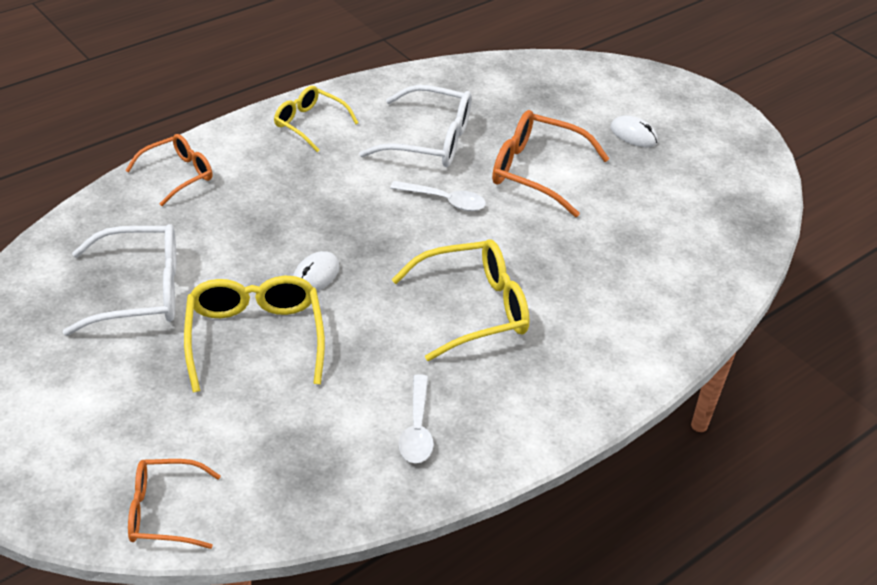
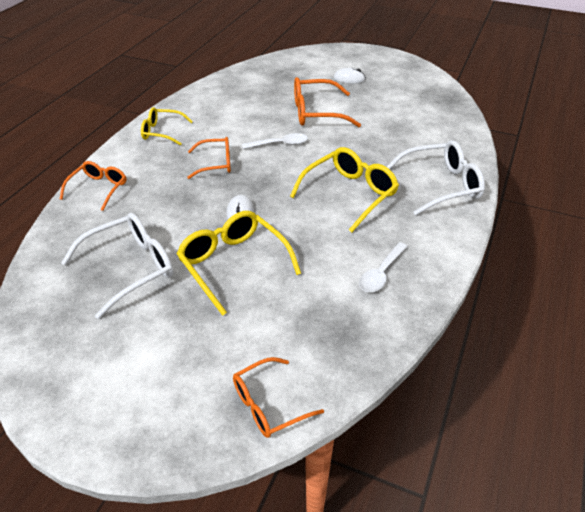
camera: 25 degrees left, 0 degrees up
(339, 196) = (215, 163): none -> orange glasses
(417, 429) = (381, 273): white spoon -> white spoon turned 60 degrees clockwise
(429, 140) = (242, 117): white glasses -> white glasses (440, 185)

